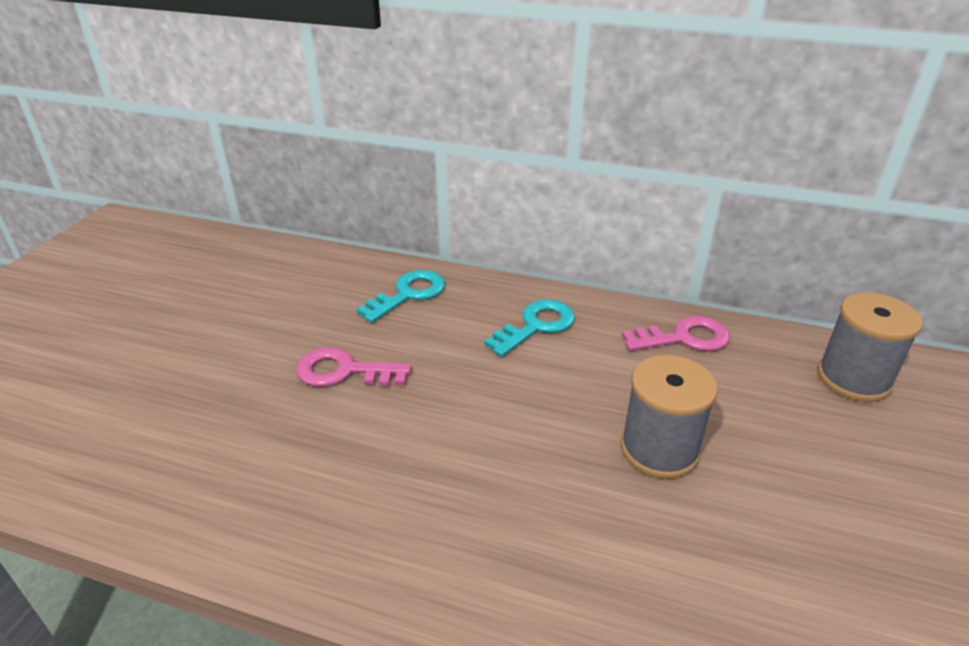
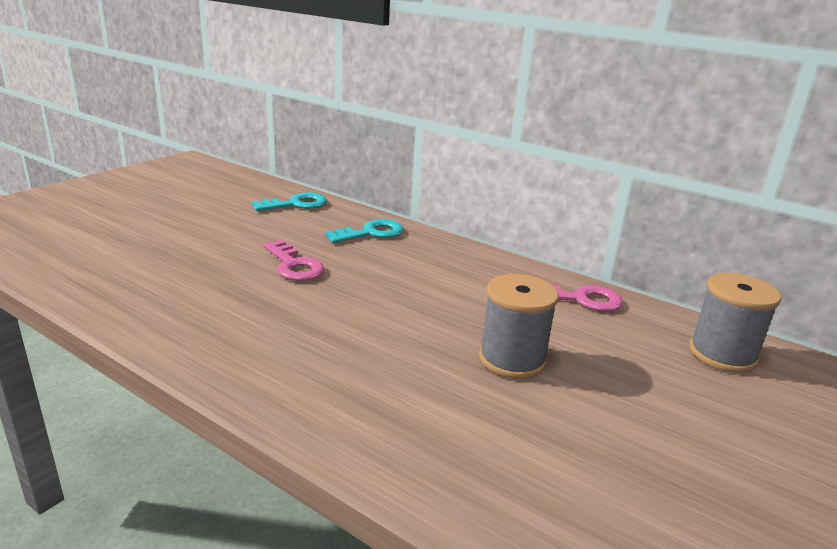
camera: 15 degrees right, 10 degrees down
(344, 371) = (294, 266): pink key -> pink key turned 150 degrees counterclockwise
(536, 326) = (460, 269): turquoise key -> turquoise key (296, 204)

